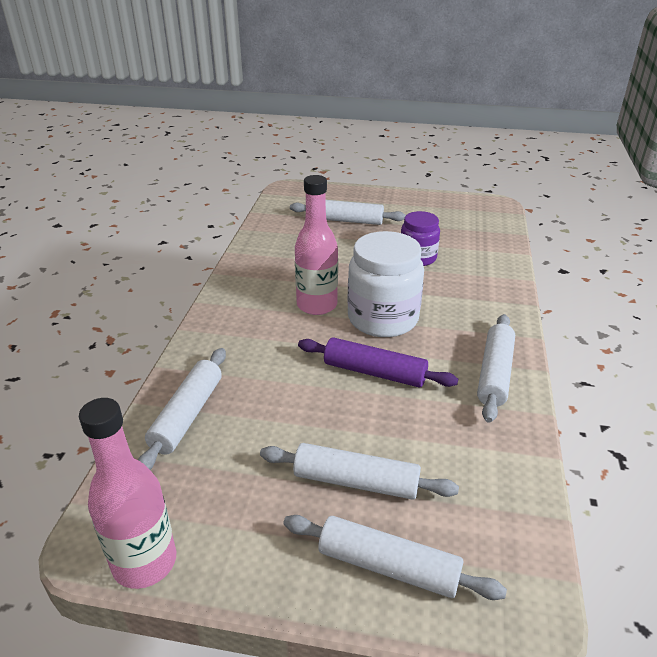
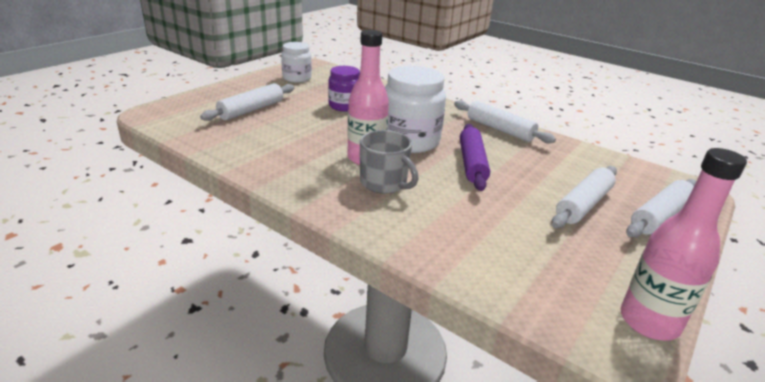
camera: 65 degrees left, 5 degrees down
(187, 415) = (474, 258): white rolling pin -> none
(278, 329) = (384, 183): none -> grey mug
(374, 372) = (472, 163): purple rolling pin -> purple rolling pin turned 45 degrees counterclockwise
(448, 213) = (297, 78): none -> white jar

